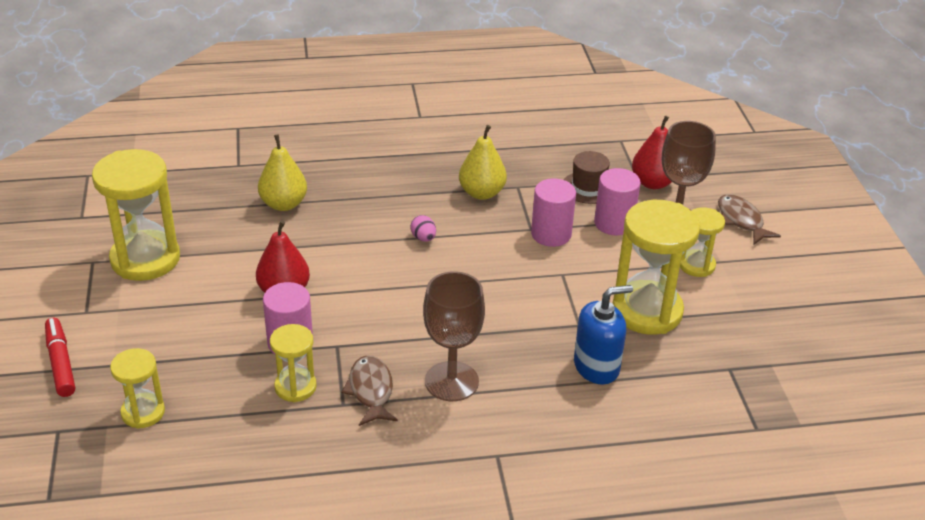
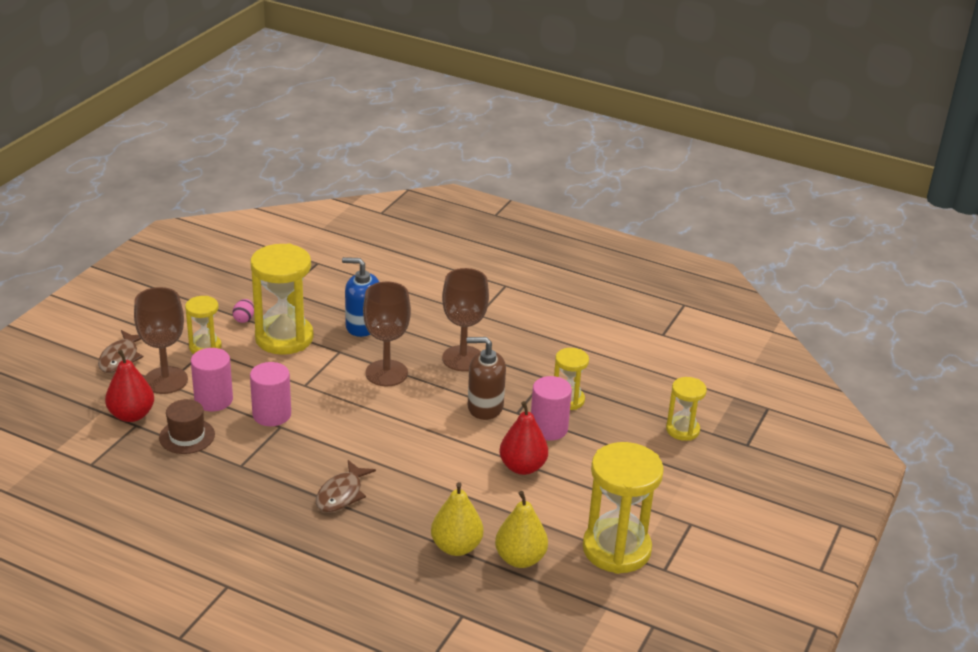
camera: 145 degrees left, 5 degrees down
(61, 363) = (727, 490): red marker -> none
(371, 391) = (520, 376): brown fish -> brown fish (341, 494)
(374, 335) = (485, 407): none -> brown soap dispenser
(423, 238) = (372, 458): pink egg -> pink egg (244, 319)
(481, 193) = (277, 474): yellow pear -> yellow pear (520, 559)
(506, 323) = (386, 373): none -> brown goblet

